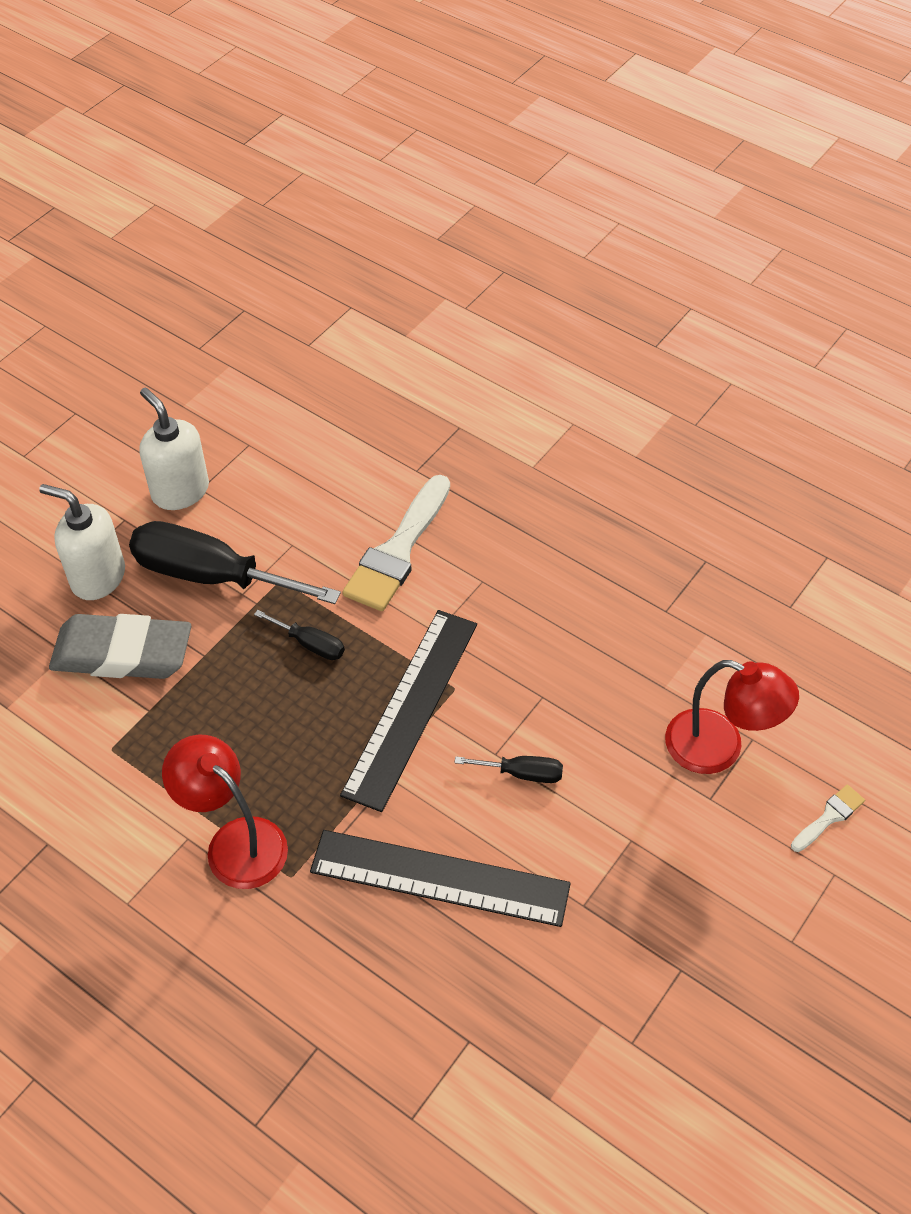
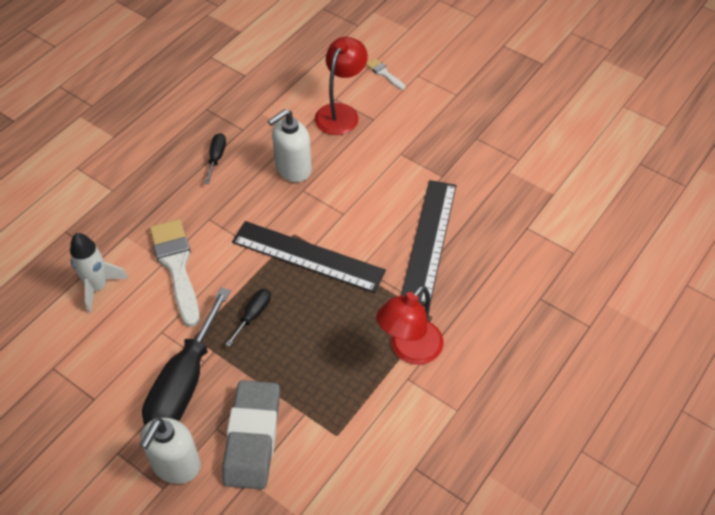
camera: 90 degrees left, 0 degrees up
(180, 491) = (93, 413): white soap dispenser -> white soap dispenser (293, 169)
(366, 472) = (98, 287): none -> white rocket
(398, 551) = (176, 266): white brush -> white brush turned 135 degrees counterclockwise
(522, 773) = (357, 201): black screwdriver -> black screwdriver (216, 158)

